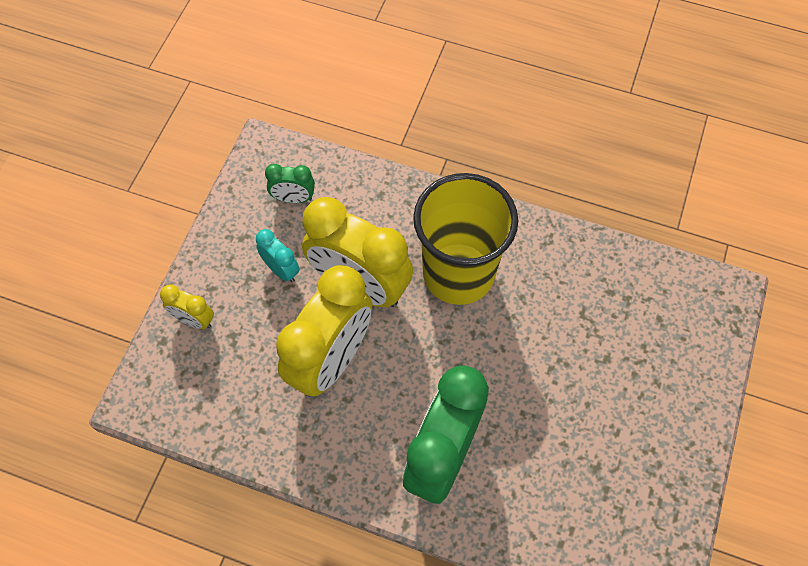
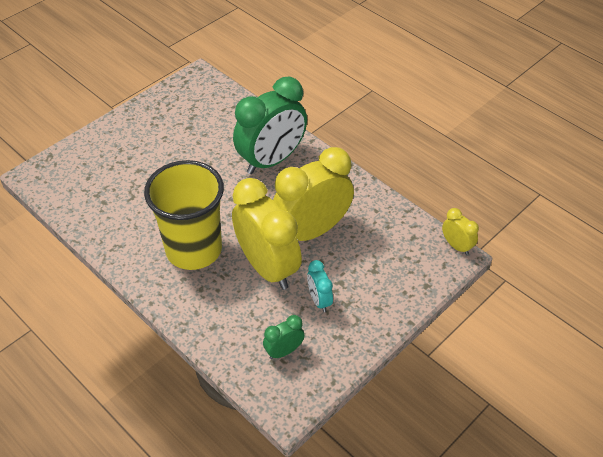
camera: 155 degrees left, 15 degrees down
(194, 320) = (398, 290): yellow clock -> yellow clock (456, 246)
(293, 198) = (284, 351): green clock -> green clock turned 60 degrees counterclockwise

